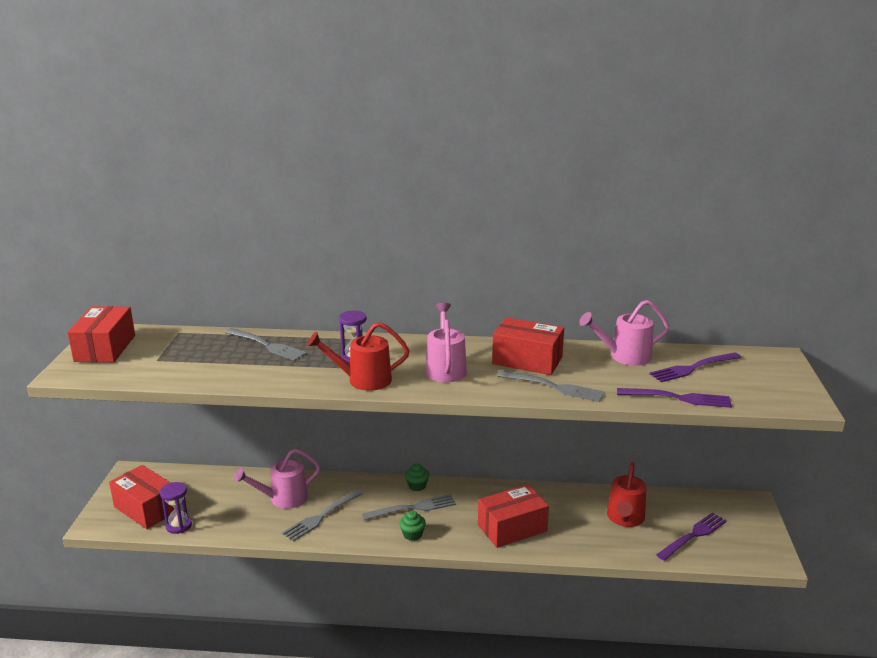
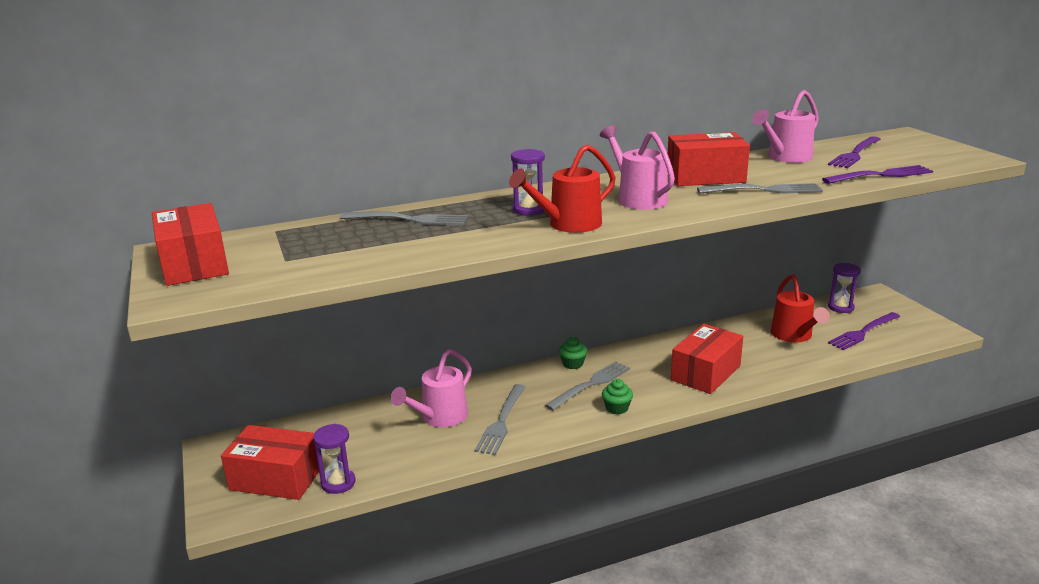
camera: 25 degrees left, 0 degrees up
(693, 535) = (863, 332): purple fork -> purple fork turned 150 degrees counterclockwise
(700, 505) = (840, 307): none -> purple hourglass

